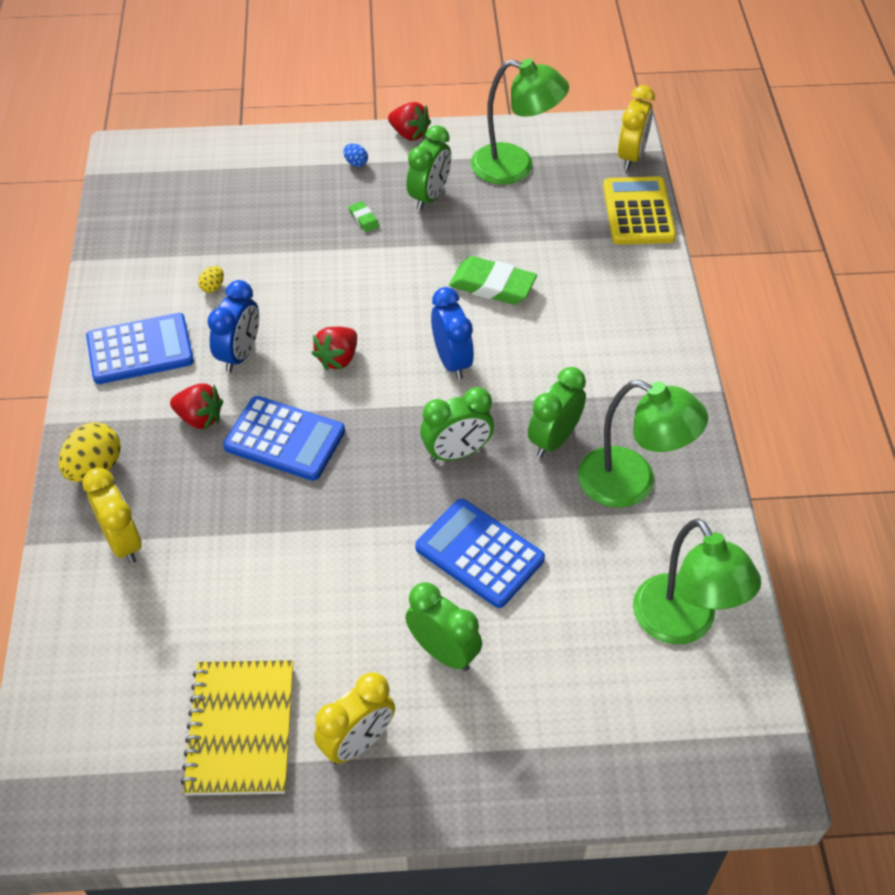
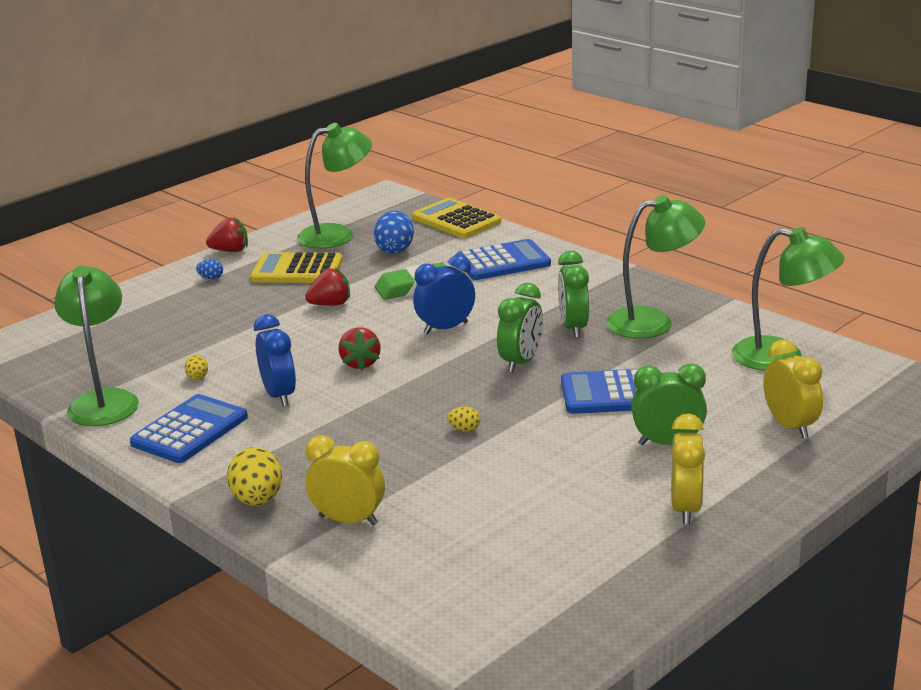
camera: 40 degrees left, 25 degrees down
(126, 269) = (104, 400): none -> green lamp
(199, 418) = (302, 437): red strawberry -> red strawberry (330, 304)
(241, 729) = (599, 549): yellow notebook -> none
(285, 439) = (387, 414): blue calculator -> blue calculator (502, 262)
(316, 504) = (464, 429): none -> yellow egg
(364, 219) = (264, 298): green eraser -> none
(429, 196) = (297, 270): green clock -> yellow calculator
(452, 361) = (445, 328): blue clock -> blue clock turned 60 degrees counterclockwise
(537, 221) = (395, 249): none -> blue egg
(631, 156) = (410, 201): yellow clock -> yellow clock (790, 426)

